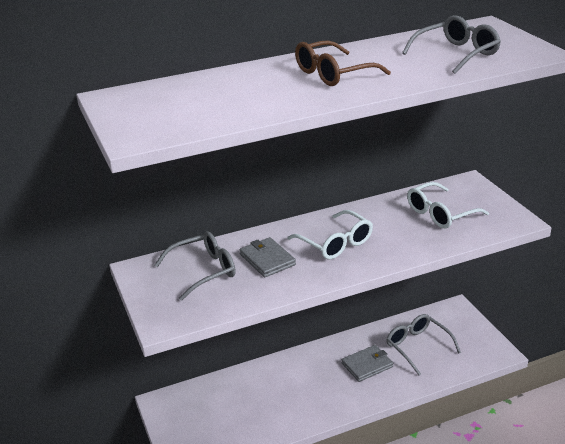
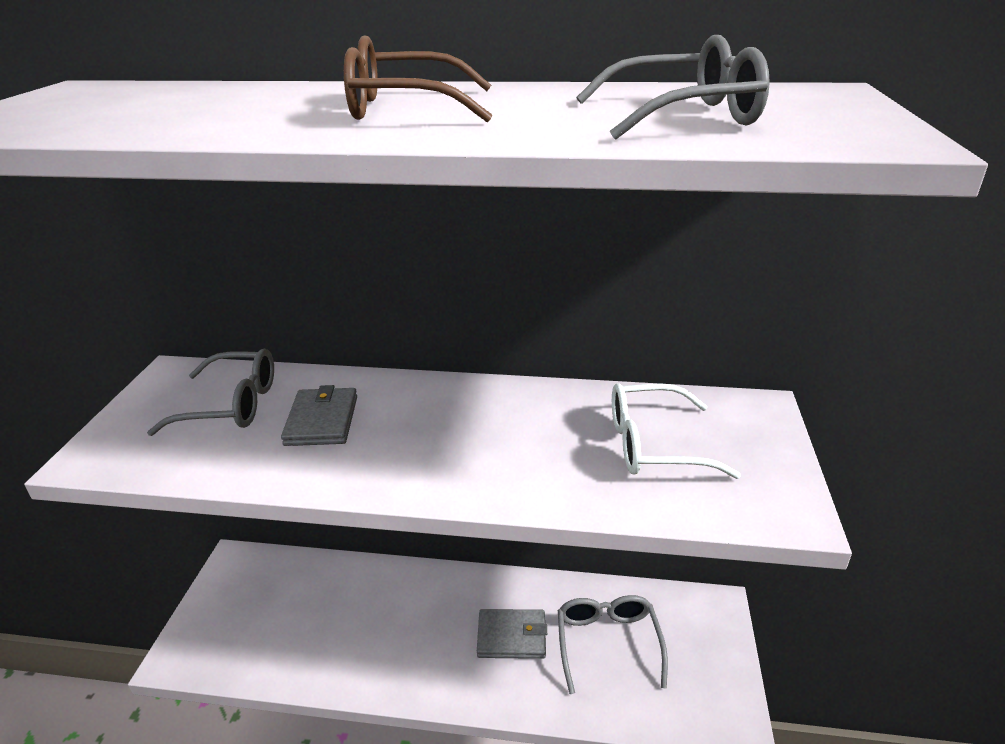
camera: 30 degrees right, 0 degrees up
(336, 243) = (439, 432): white glasses -> none

